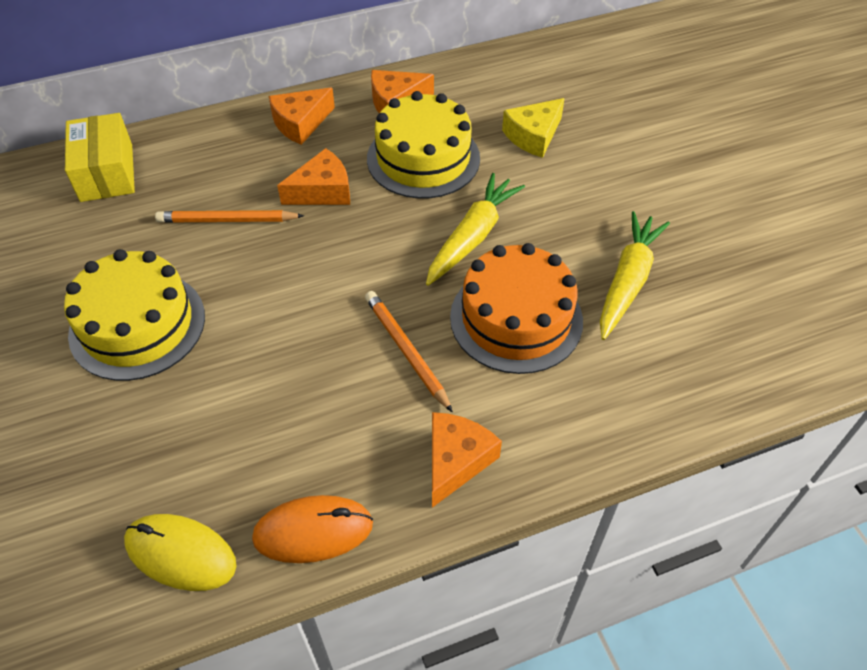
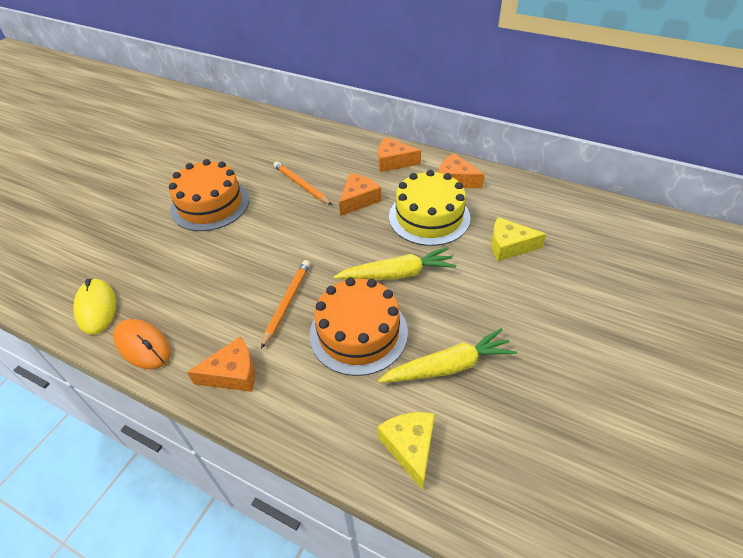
camera: 50 degrees right, 5 degrees down
(106, 172) = (286, 134): yellow box -> none
(137, 325) = (210, 204): yellow cake -> orange cake
(322, 191) = (358, 200): orange cheese -> orange cheese turned 75 degrees counterclockwise
(688, 370) = (410, 447): none -> yellow cheese

